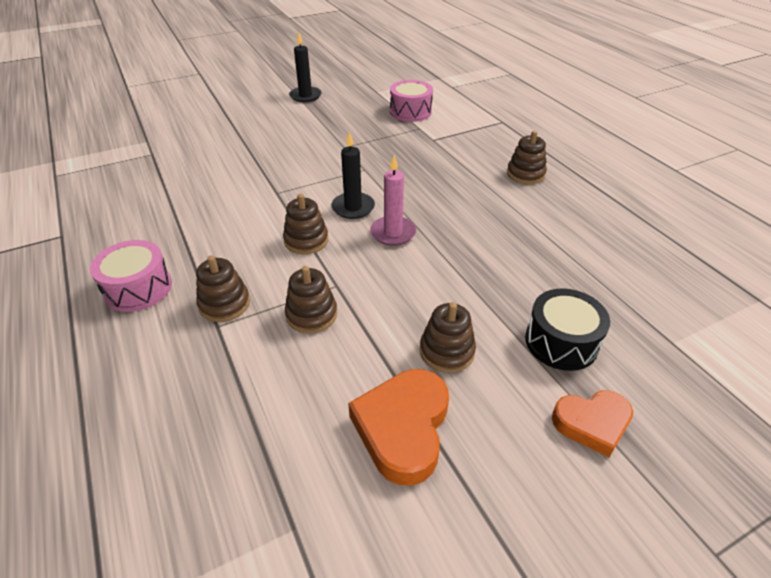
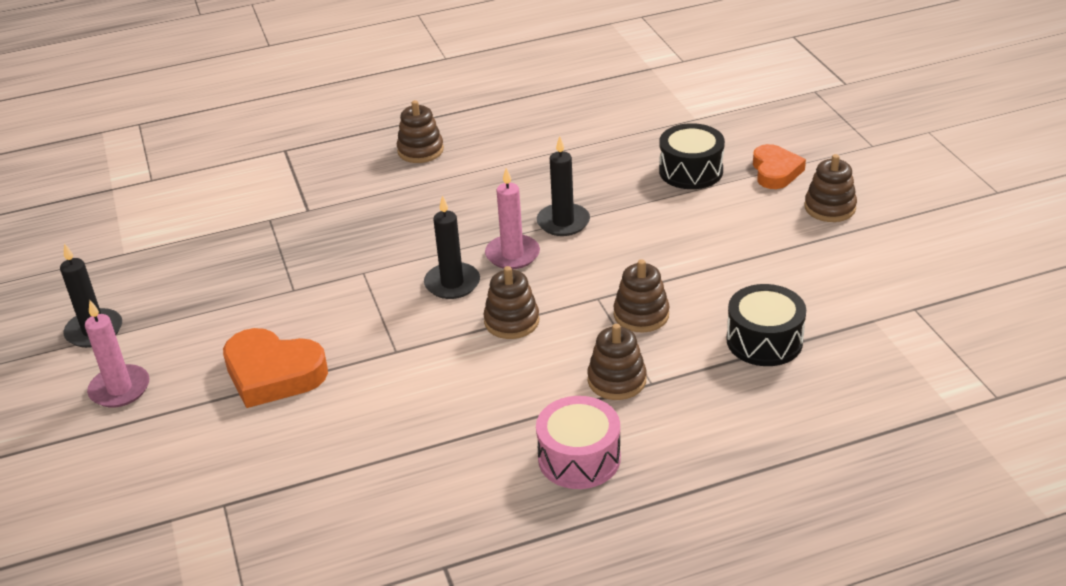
camera: 80 degrees left, 5 degrees down
(255, 110) = (120, 389): none -> pink candle
(265, 411) = (764, 341): none -> black drum
(403, 428) = (781, 262): orange heart -> orange heart (273, 374)
(410, 112) = (214, 224): pink drum -> none
(444, 257) = (563, 222): none -> black candle
(447, 351) = (698, 232): brown stacking toy -> brown stacking toy (830, 207)

